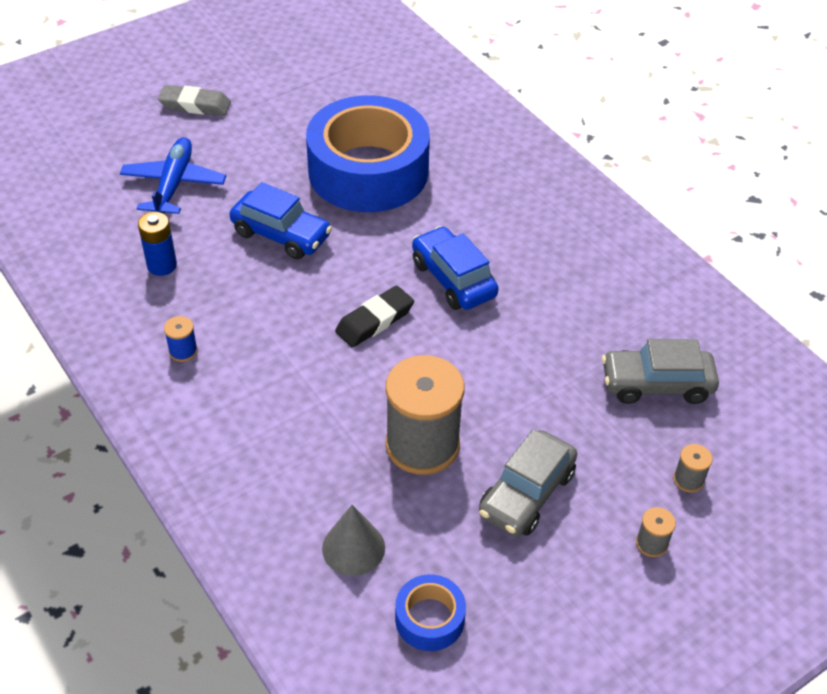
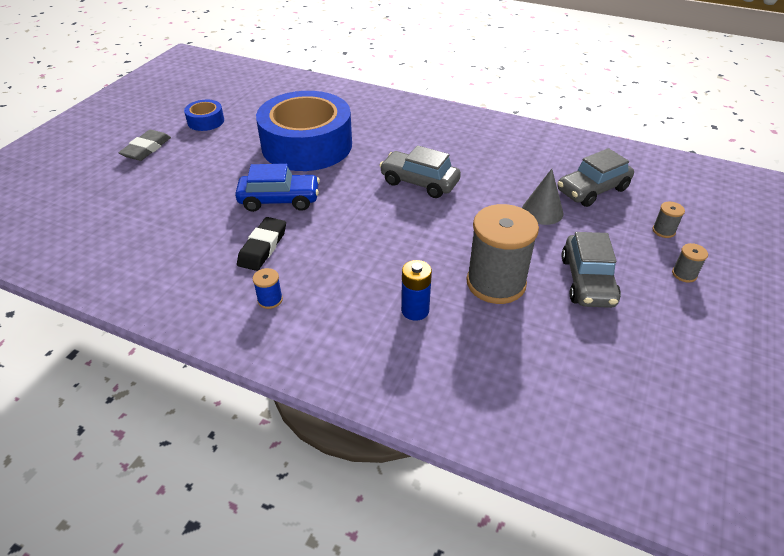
camera: 30 degrees left, 5 degrees down
(162, 265) = (204, 252): blue battery -> blue battery (415, 310)
(174, 184) = (170, 199): blue plane -> none
(195, 105) = (147, 149): grey eraser -> grey eraser turned 45 degrees counterclockwise
(353, 548) = (517, 370): grey cone -> grey cone (542, 211)
(374, 321) = (392, 224): black eraser -> black eraser (263, 247)
(429, 619) = (612, 390): blue tape -> blue tape (206, 121)
(453, 279) = (419, 182): blue car -> grey car

